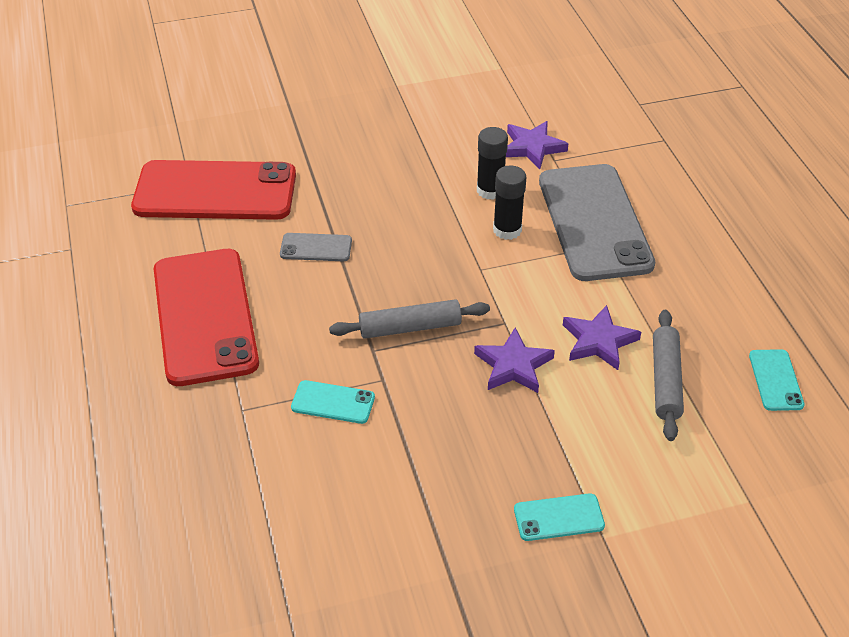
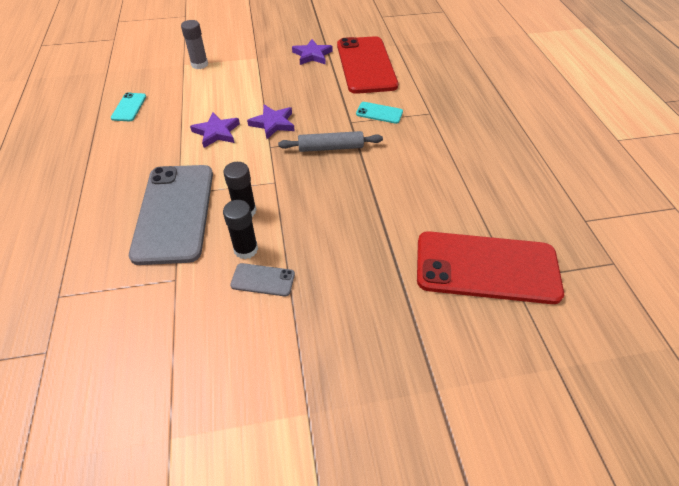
camera: 175 degrees left, 5 degrees up
(204, 316) = (465, 163): red phone -> red phone (366, 65)
(316, 247) = (394, 207): grey phone -> grey phone (263, 280)
(532, 147) = (189, 296): purple star -> purple star (312, 55)
(558, 517) = (274, 64): turquoise phone -> none
(666, 381) = (190, 111): grey rolling pin -> none
(715, 503) = (199, 64): none -> grey glue stick

